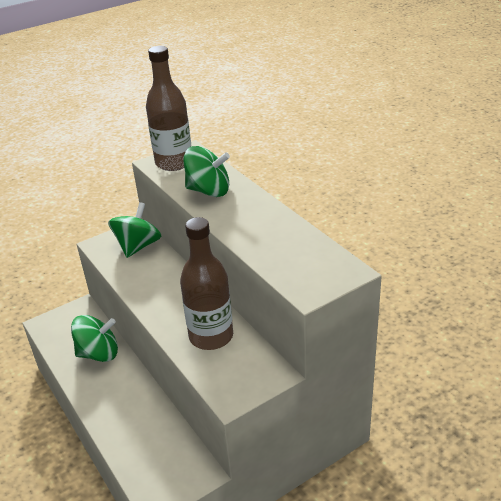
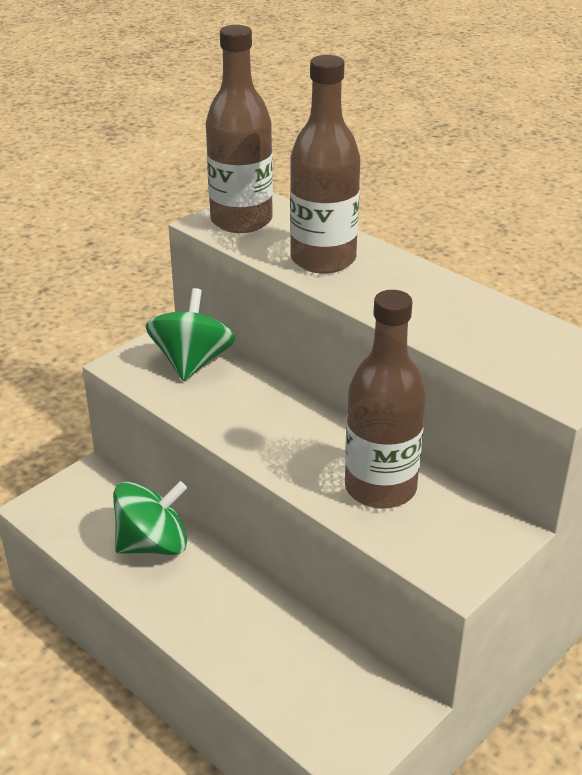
camera: 15 degrees left, 0 degrees up
(208, 191) = (323, 259): green spinning top -> brown bottle

